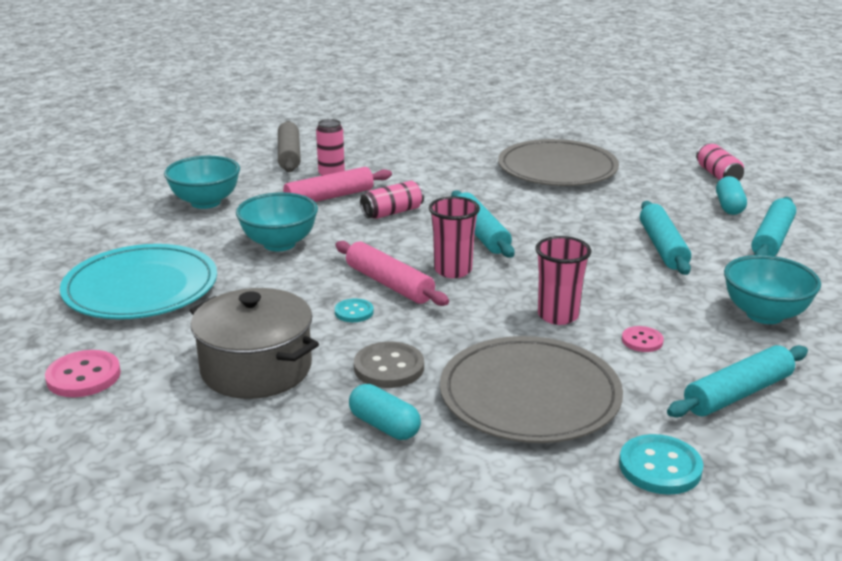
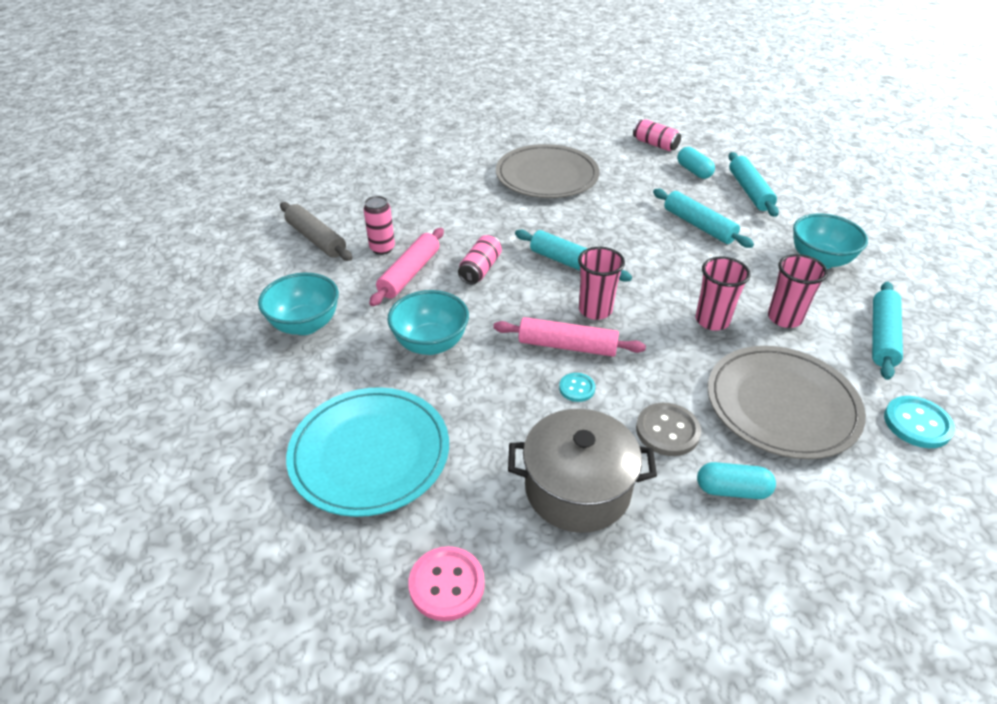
camera: 35 degrees left, 15 degrees up
(642, 341) = (784, 318): pink button -> pink cup

